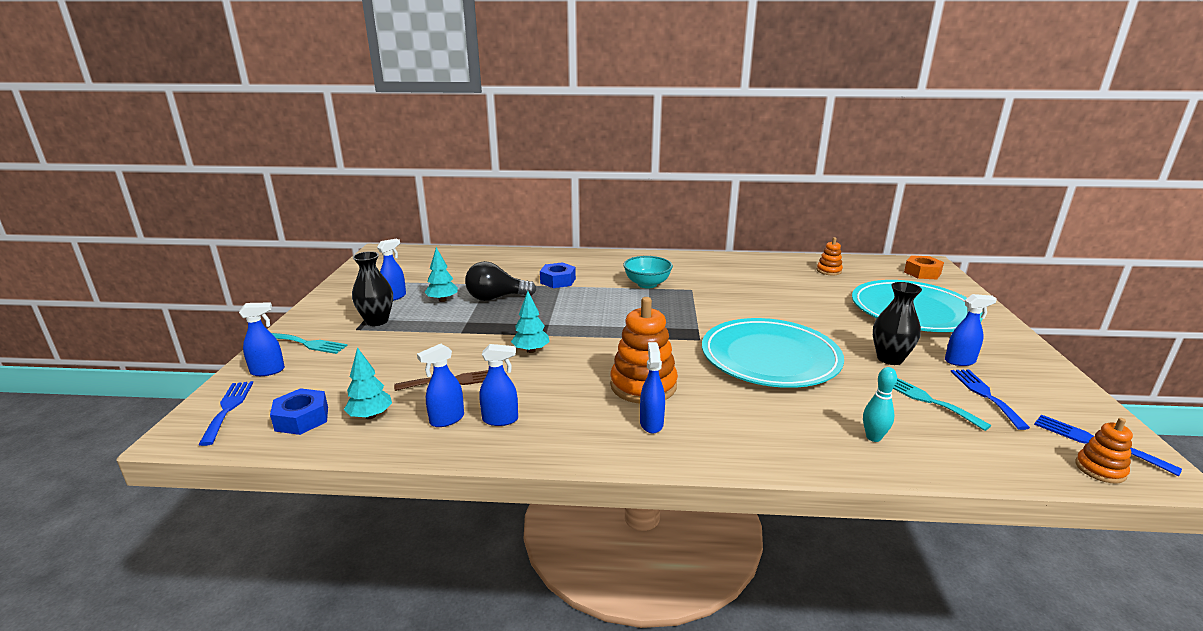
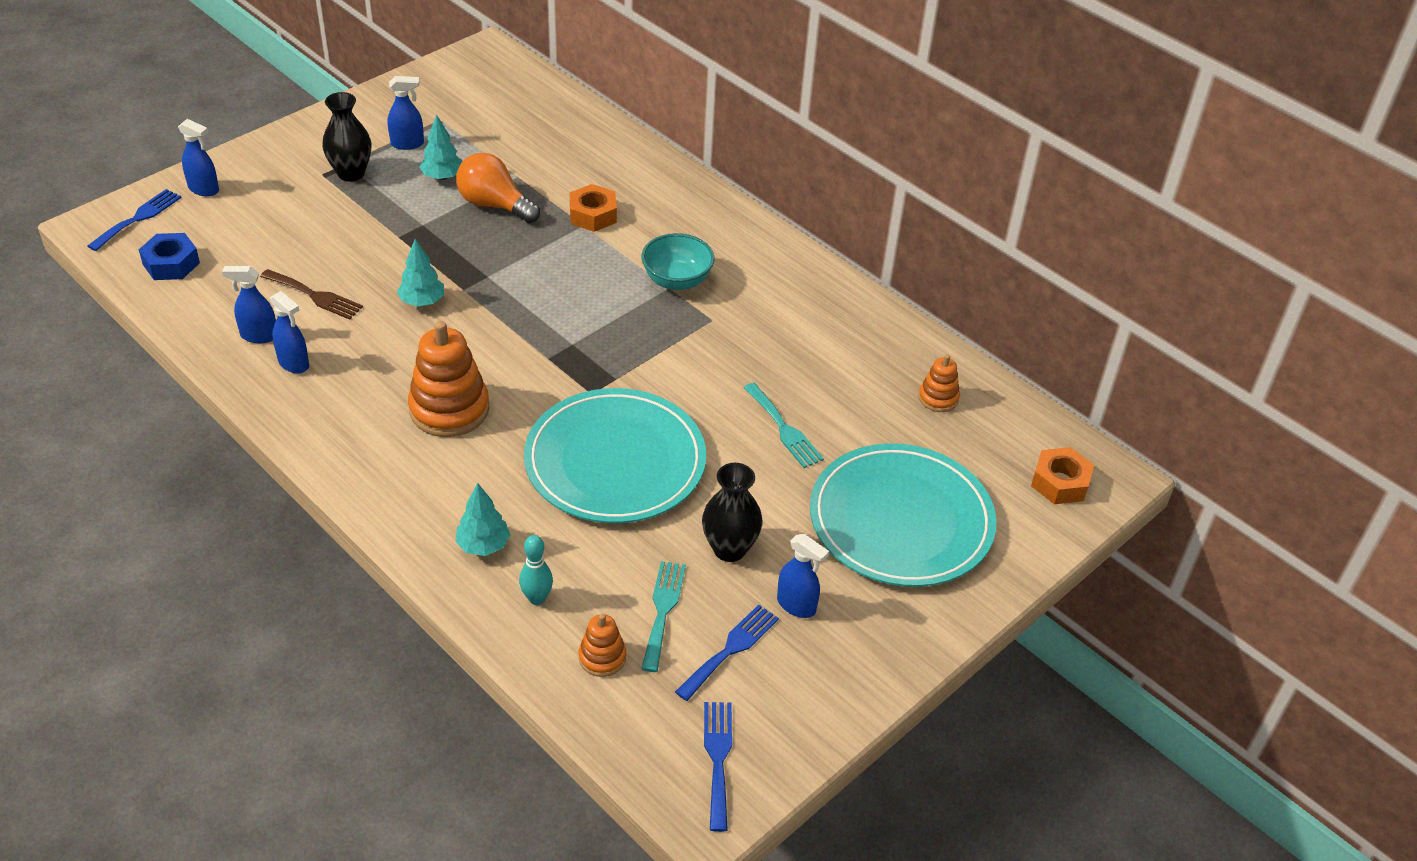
camera: 40 degrees right, 20 degrees up
(307, 344) = (265, 171): turquoise fork -> turquoise fork (784, 429)
(370, 416) = (215, 293): turquoise tree -> turquoise tree (483, 545)
(496, 298) = (494, 205): black light bulb -> orange light bulb
(558, 281) = (593, 215): blue nut -> orange nut
(651, 423) = (392, 450): blue spray bottle -> none
(1100, 469) = (660, 771): orange stacking toy -> orange stacking toy (602, 657)

